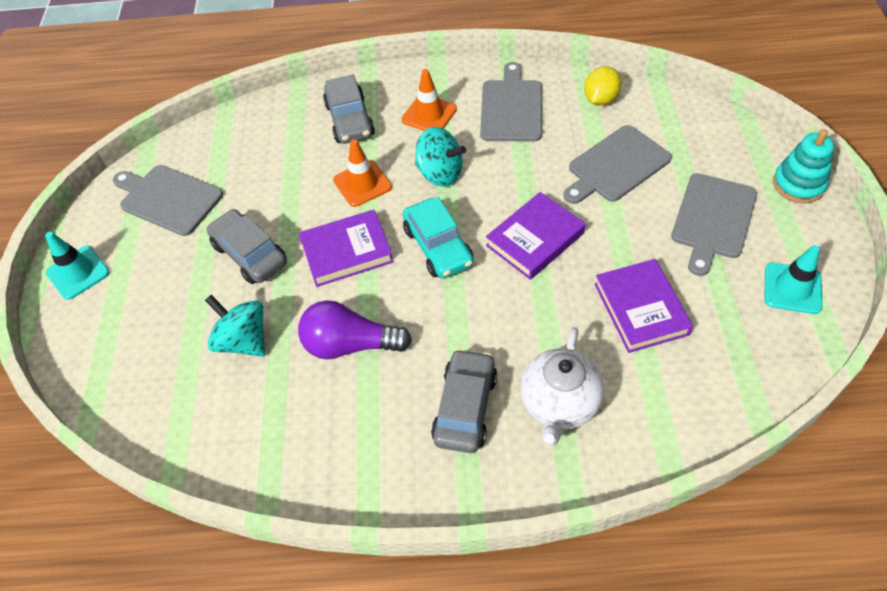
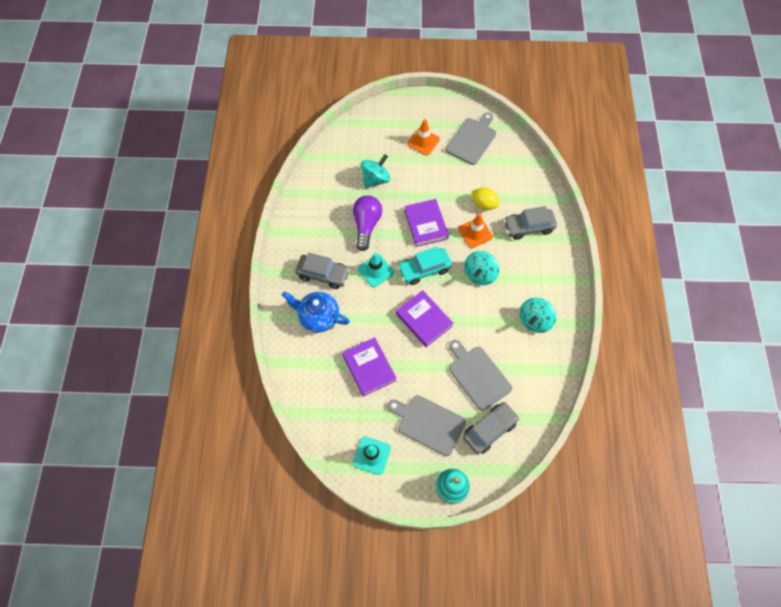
camera: 90 degrees right, 10 degrees up
(78, 272) = (426, 106): turquoise traffic cone -> turquoise traffic cone (375, 271)
(250, 254) = (429, 179): grey car -> grey car (489, 429)
(429, 114) = (531, 271): orange traffic cone -> orange traffic cone (423, 142)
(511, 108) = (534, 320): grey cutting board -> turquoise spinning top
(559, 403) = (318, 317): white teapot -> blue teapot
(600, 99) = (540, 377): yellow lemon -> yellow lemon (484, 204)
(641, 309) = (369, 368): purple book -> purple book turned 75 degrees clockwise

